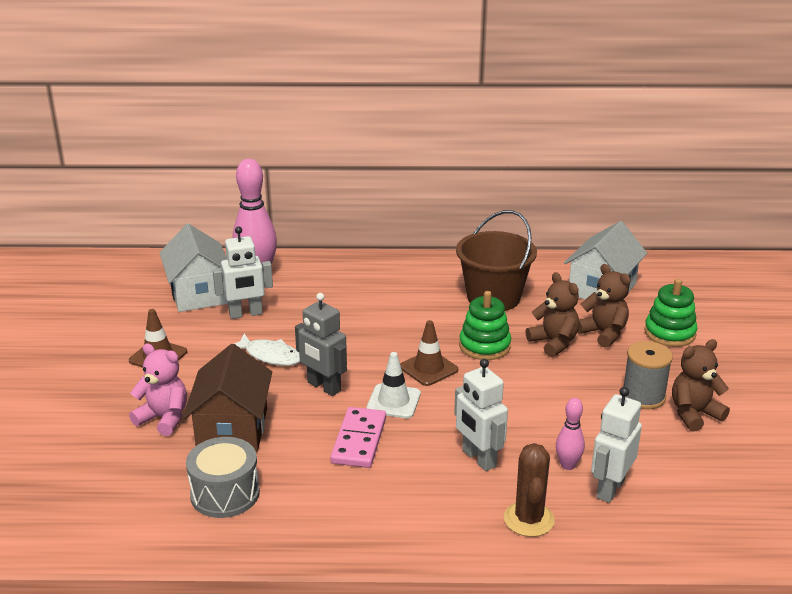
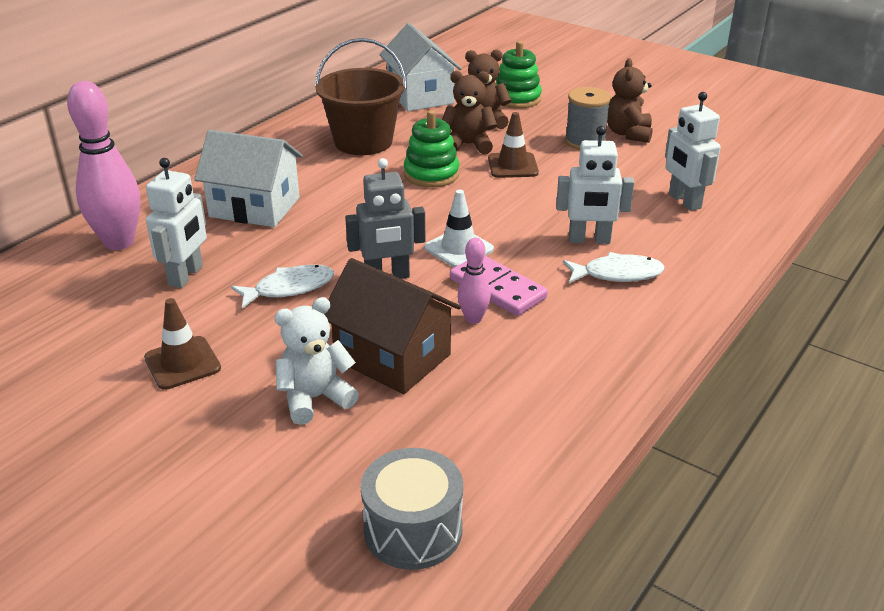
camera: 55 degrees left, 5 degrees up
(164, 418) = (315, 398): pink teddy bear -> white teddy bear
(199, 294) = (93, 292): white house -> white house (254, 207)
(225, 494) = (499, 399): grey drum -> grey drum (413, 529)
(428, 368) = (430, 212): brown traffic cone -> brown traffic cone (513, 166)
(443, 492) = (617, 274): none -> white fish
(529, 519) = (690, 249): brown cactus -> none
(567, 465) = (638, 206): pink bowling pin -> pink bowling pin (473, 319)

